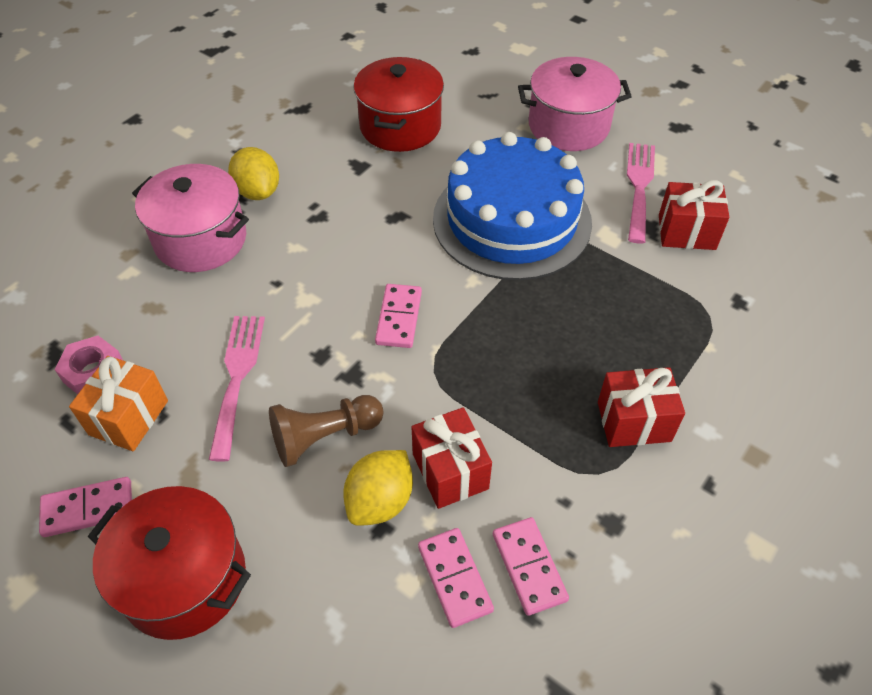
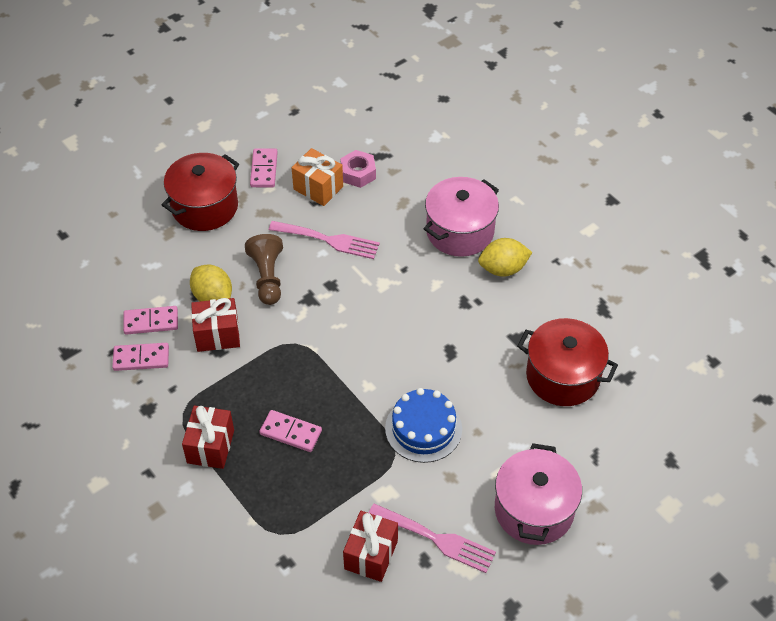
camera: 105 degrees right, 0 degrees up
(398, 318) = (348, 333): pink domino -> pink domino (291, 432)
(512, 220) = (423, 428): blue cake -> blue cake, size x0.57

